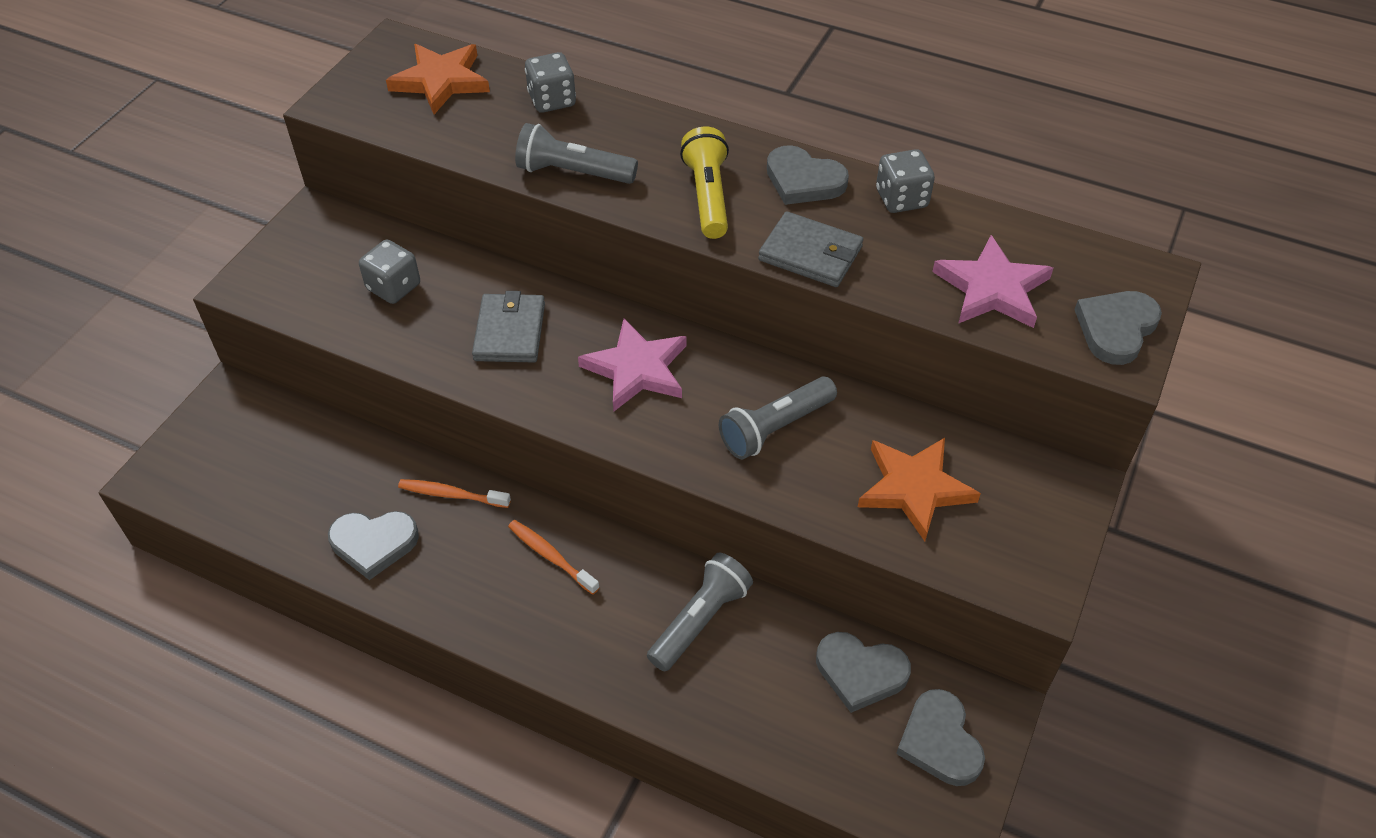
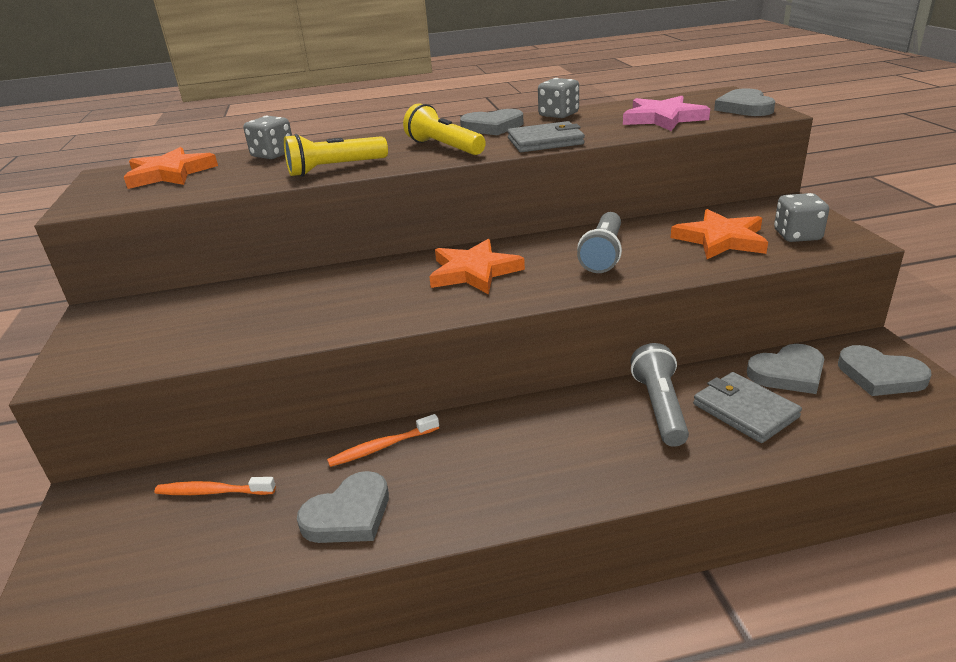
camera: 35 degrees left, 20 degrees down
(394, 287) = (221, 316): grey dice -> grey dice (797, 235)
(509, 331) = (353, 295): grey wallet -> grey wallet (745, 410)
(551, 556) = (509, 436): orange toothbrush -> orange toothbrush (213, 492)
(573, 172) = (334, 169): grey flashlight -> yellow flashlight
(637, 369) = (474, 271): pink star -> orange star

